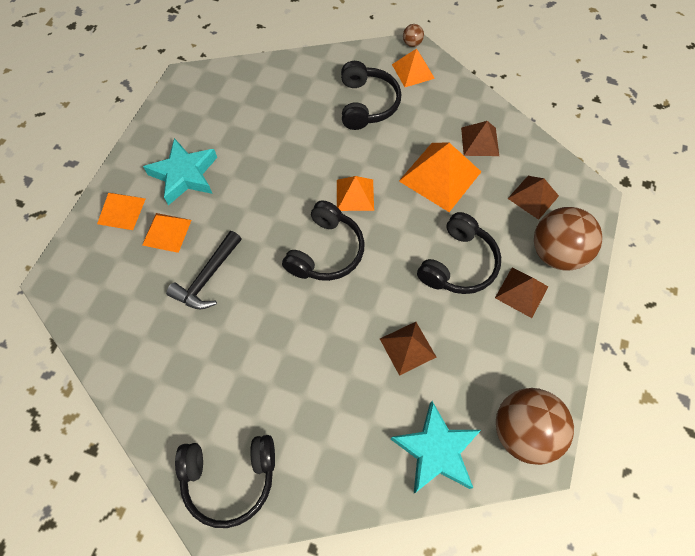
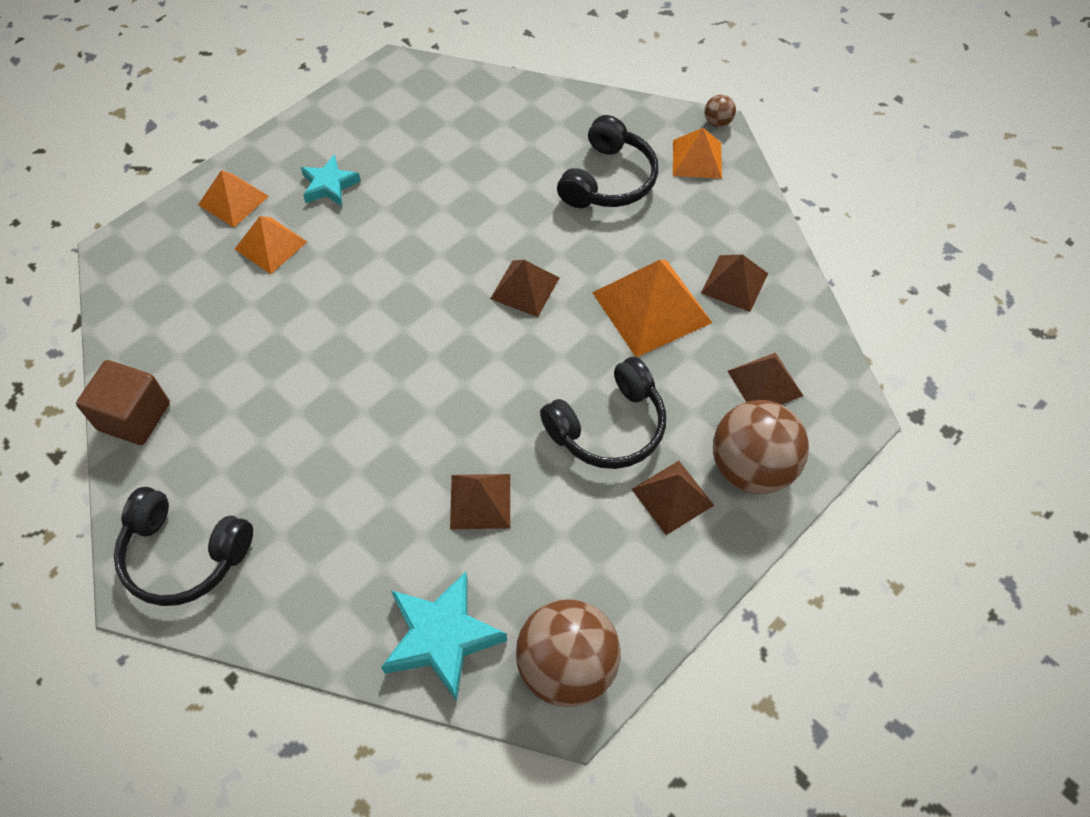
camera: 25 degrees right, 5 degrees down
(136, 395) = (134, 416): none -> brown cube
(184, 175) = (329, 185): turquoise star -> turquoise star, size x0.62
(207, 277) = (288, 317): black hammer -> none
(326, 251) = (447, 343): black headphones -> none
(355, 194) = (524, 288): orange pyramid -> brown pyramid

